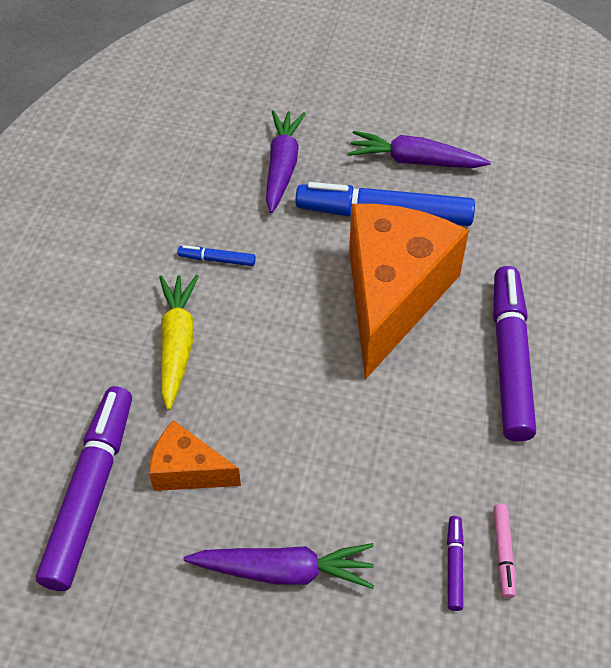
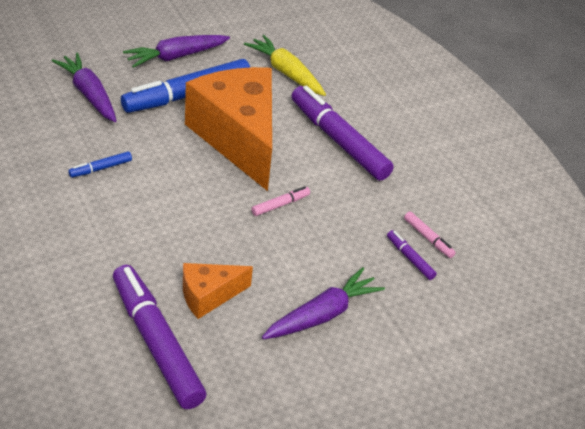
camera: 45 degrees left, 10 degrees down
(177, 344) = (125, 230): yellow carrot -> yellow carrot (286, 73)
(363, 405) = (280, 205): none -> pink marker

